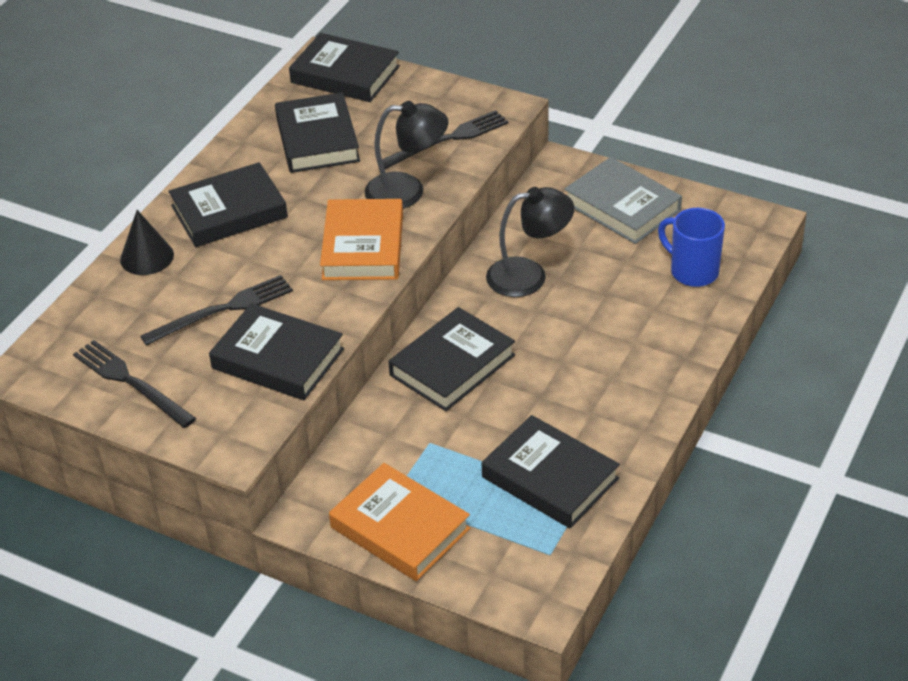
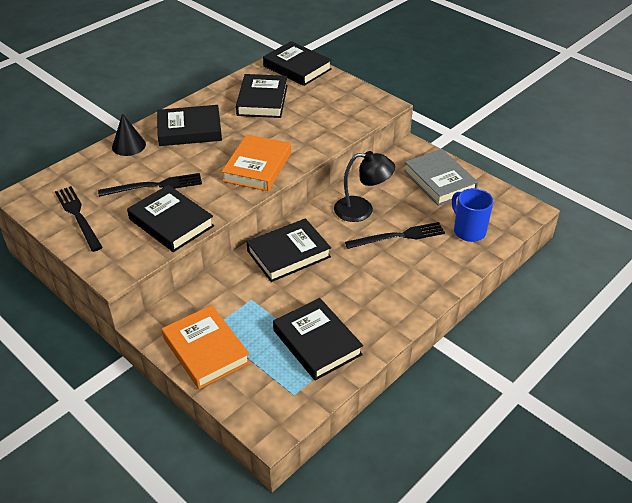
camera: 15 degrees right, 0 degrees up
(407, 191) = (300, 140): black lamp -> none
(447, 140) = (339, 116): black fork -> black fork (398, 236)

